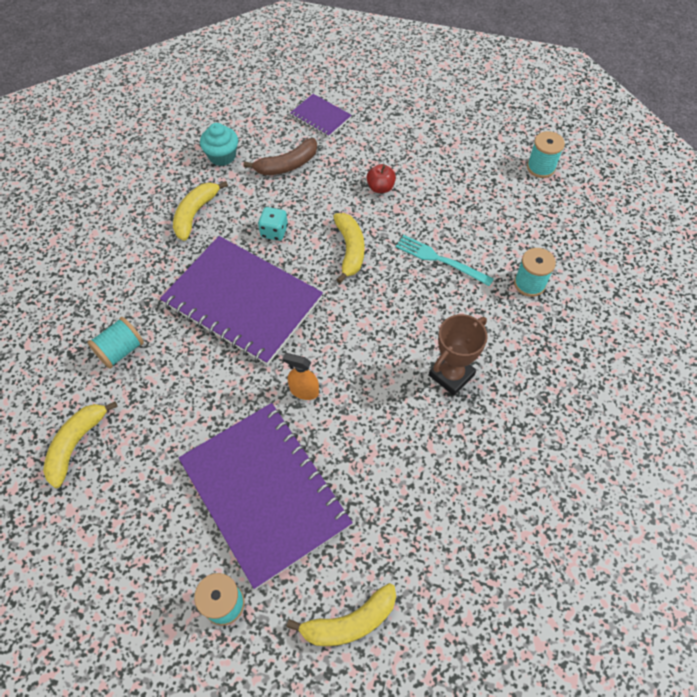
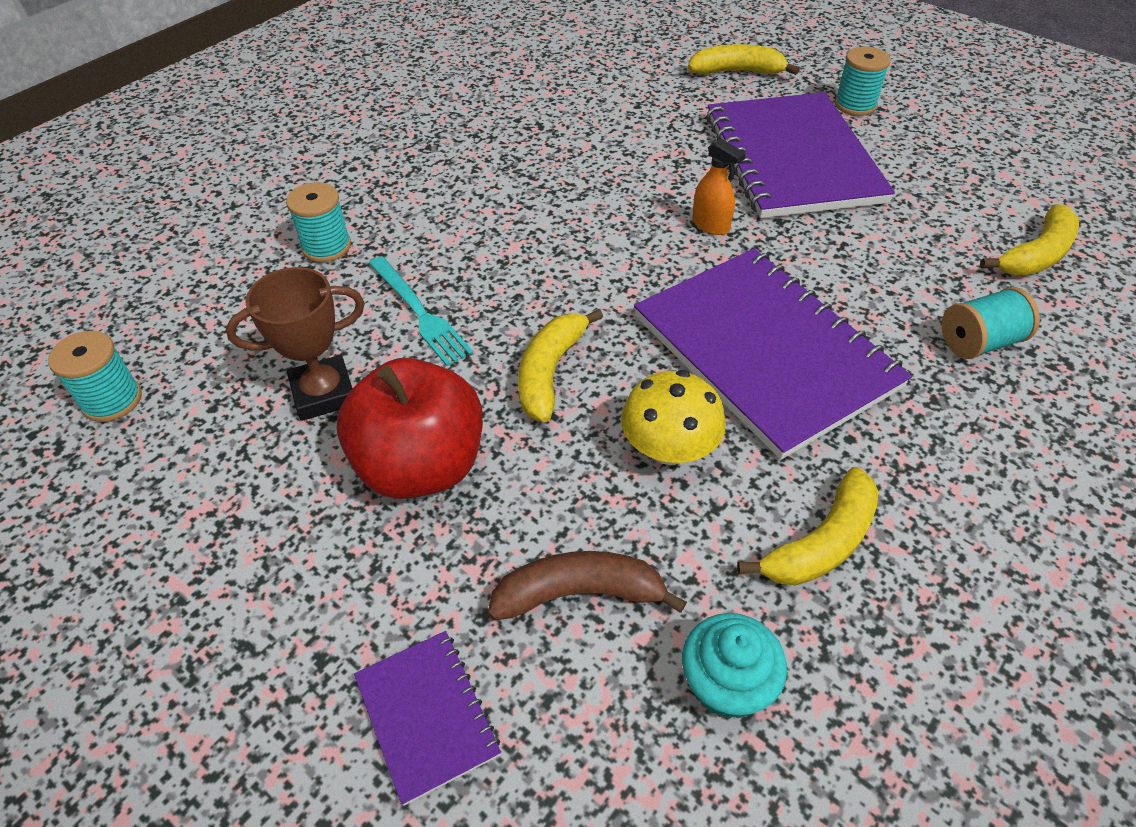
camera: 155 degrees left, 10 degrees down
(274, 232) = (669, 448): turquoise dice -> yellow mushroom
(380, 188) = (421, 466): red apple -> red apple, size x2.23
(451, 375) = (515, 190): brown trophy -> brown trophy (324, 393)

